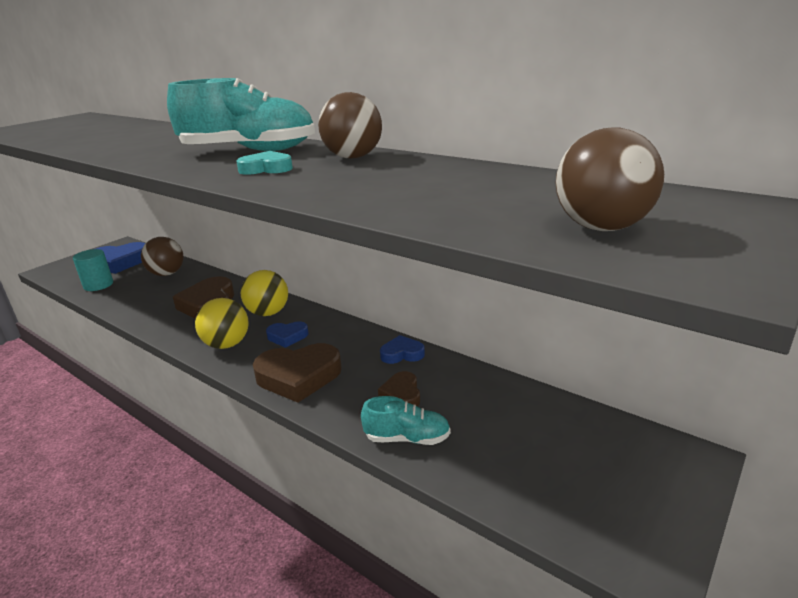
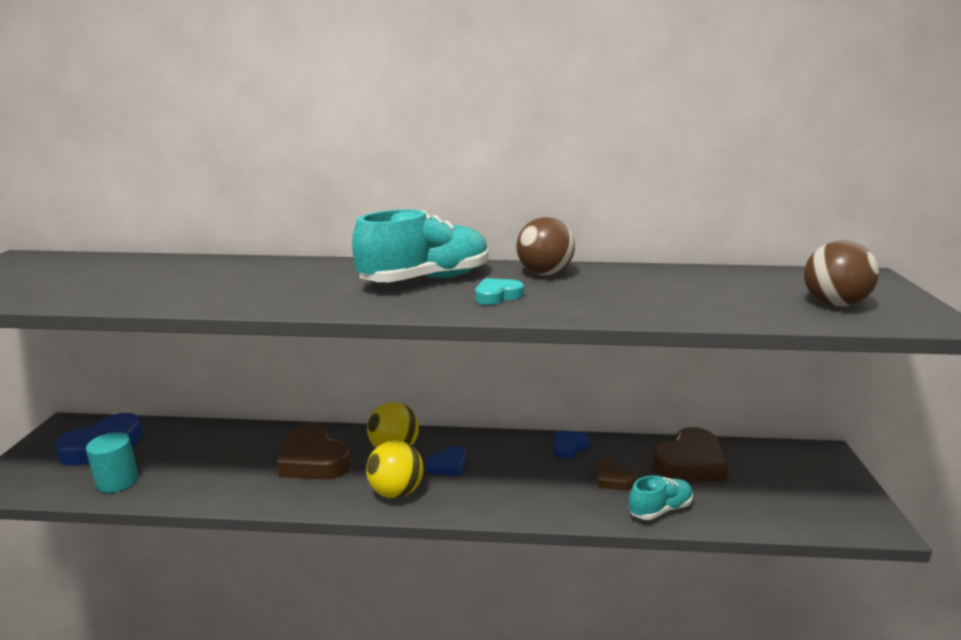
camera: 35 degrees left, 5 degrees down
(167, 274) = (201, 442): brown ball -> none
(298, 377) = (510, 496): brown heart -> brown heart (690, 463)

